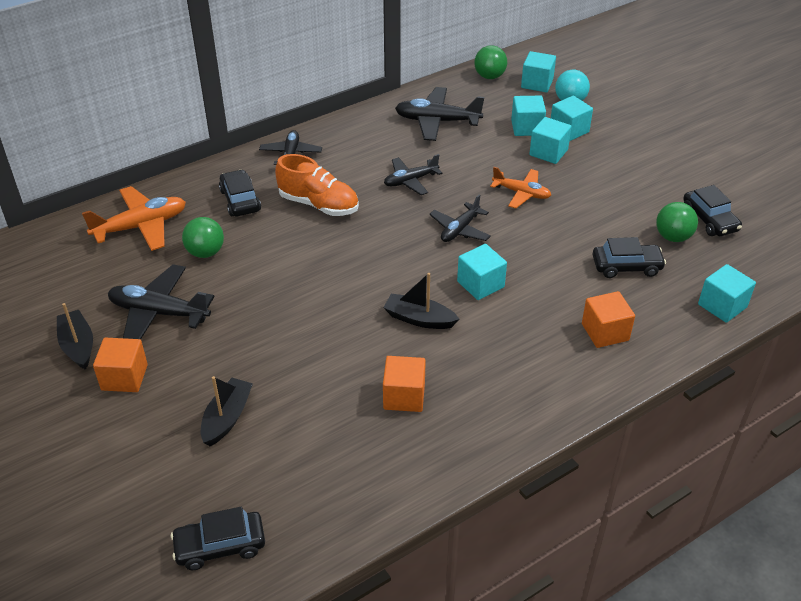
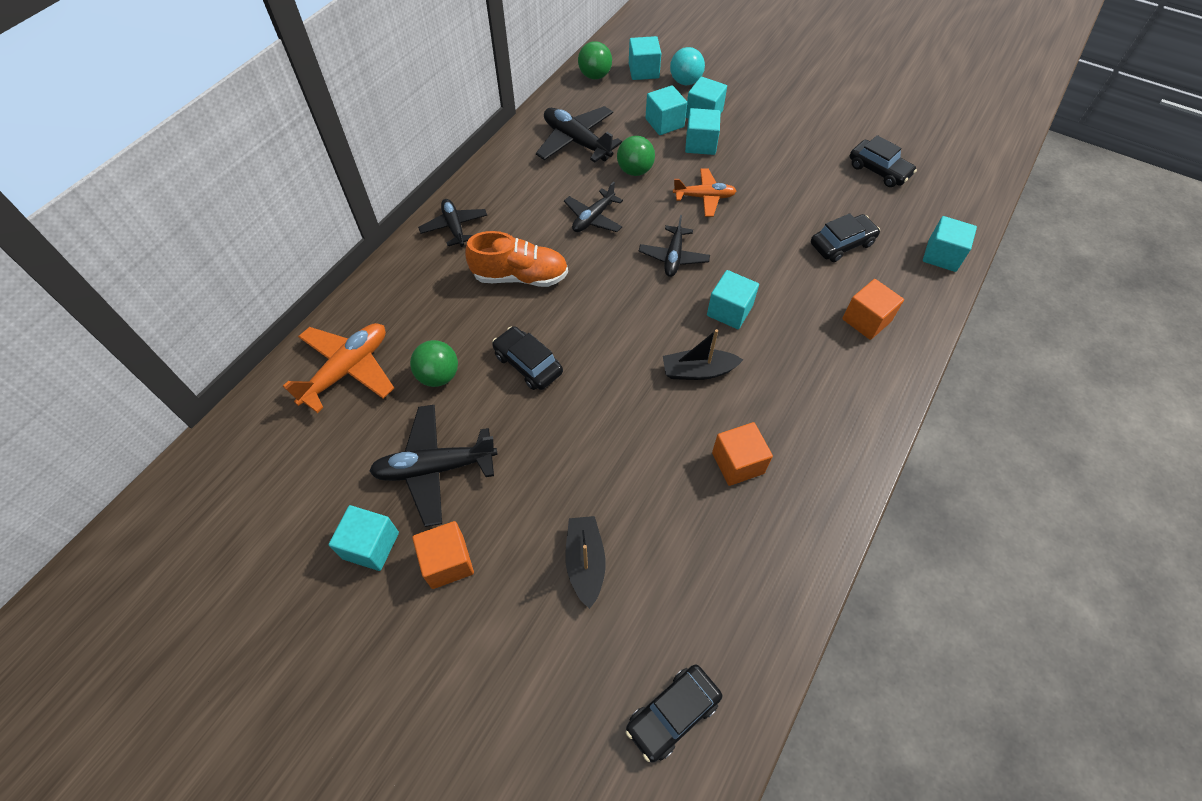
camera: 25 degrees left, 15 degrees up
(78, 346) = (371, 545): black boat -> turquoise cube
(240, 200) = (436, 300): black car -> black car (528, 364)
(437, 121) = (577, 142): black plane -> black plane turned 60 degrees clockwise
(673, 237) = (860, 199): green ball -> green ball (635, 171)

